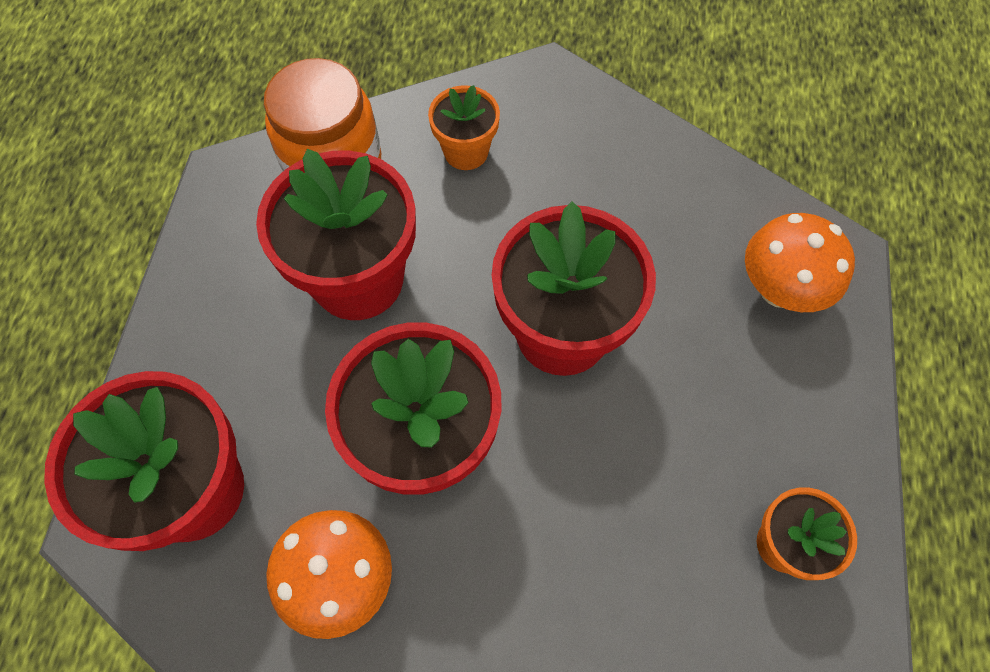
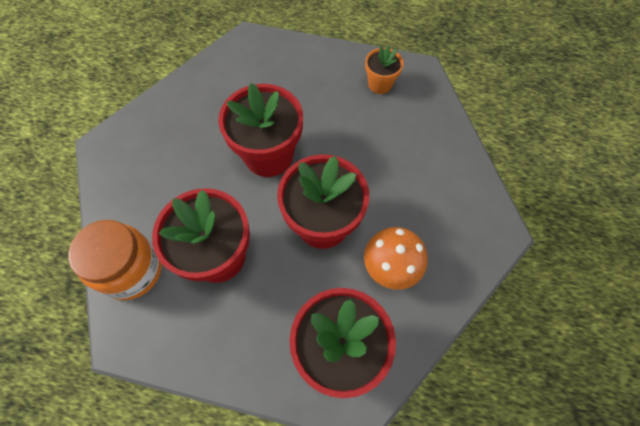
camera: 85 degrees left, 0 degrees up
(466, 151) = (143, 193): orange flower pot -> none
(779, 289) = (261, 64): orange mushroom -> none

